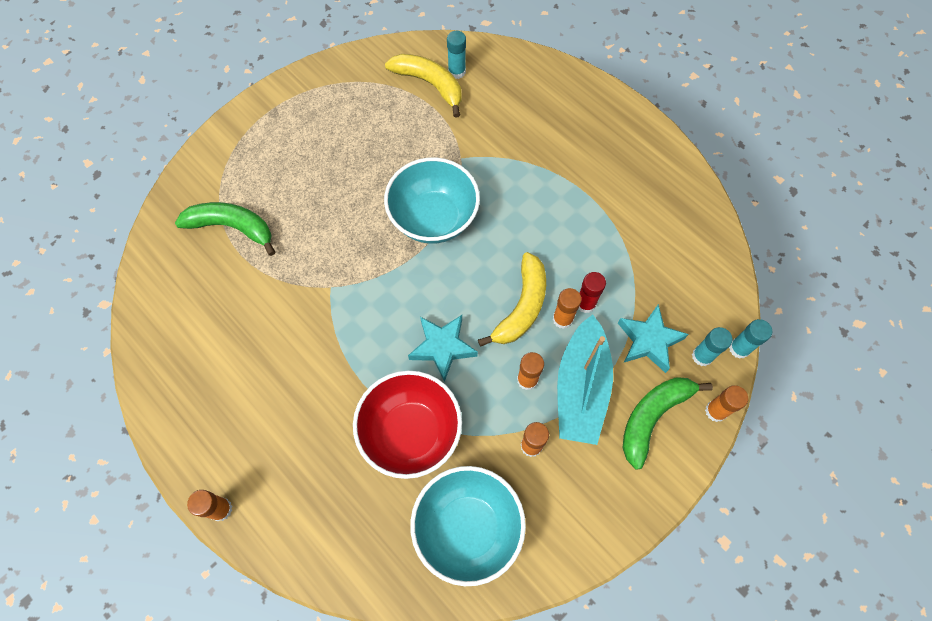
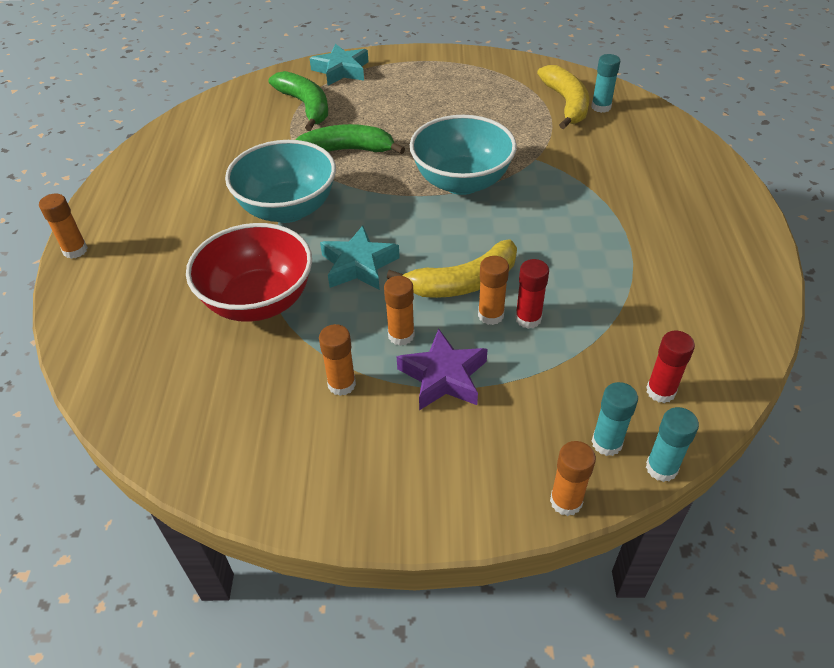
camera: 45 degrees right, 20 degrees down
(467, 528) = (211, 399): turquoise bowl -> turquoise bowl (288, 209)
(581, 388) = (443, 376): turquoise boat -> purple star
(649, 341) = (560, 389): turquoise star -> turquoise star (341, 70)
(652, 417) = (487, 453): green banana -> green banana (344, 151)
(697, 297) = (660, 391): none -> red glue stick

